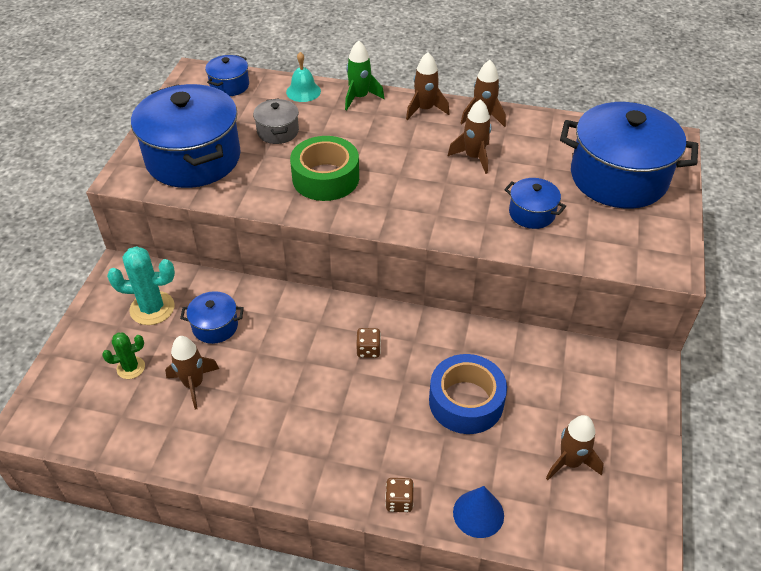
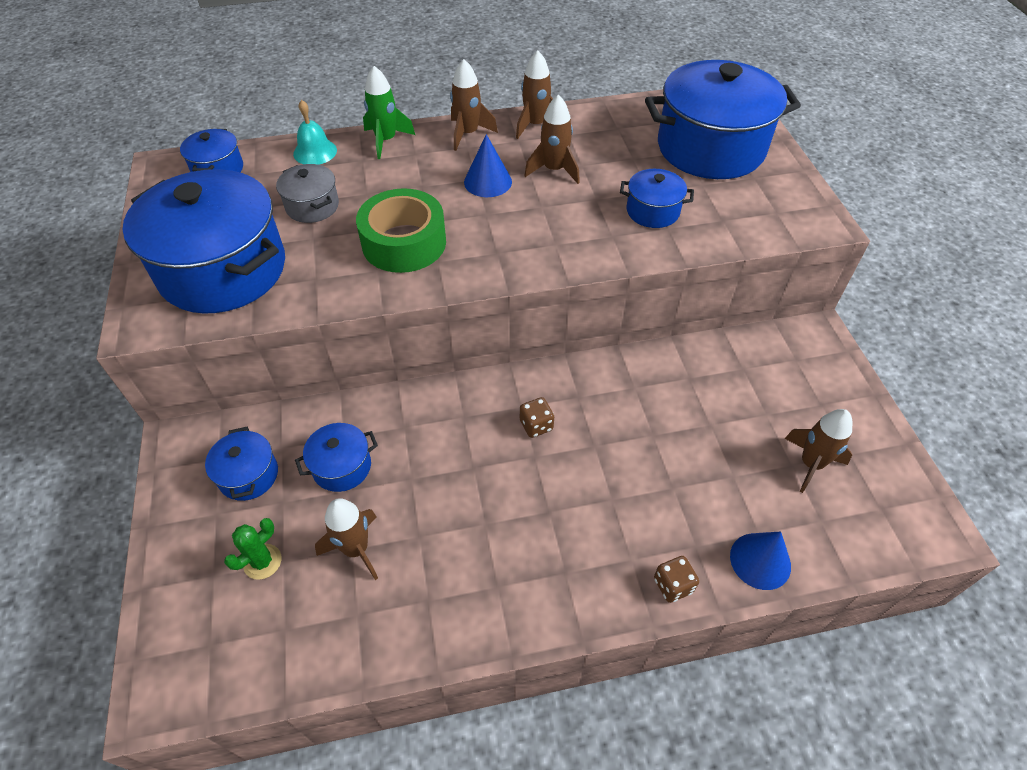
camera: 25 degrees left, 5 degrees up
(152, 308) = (248, 475): turquoise cactus -> blue pot
(416, 151) = (488, 181): none -> blue cone
(466, 401) = (672, 442): blue tape -> none

